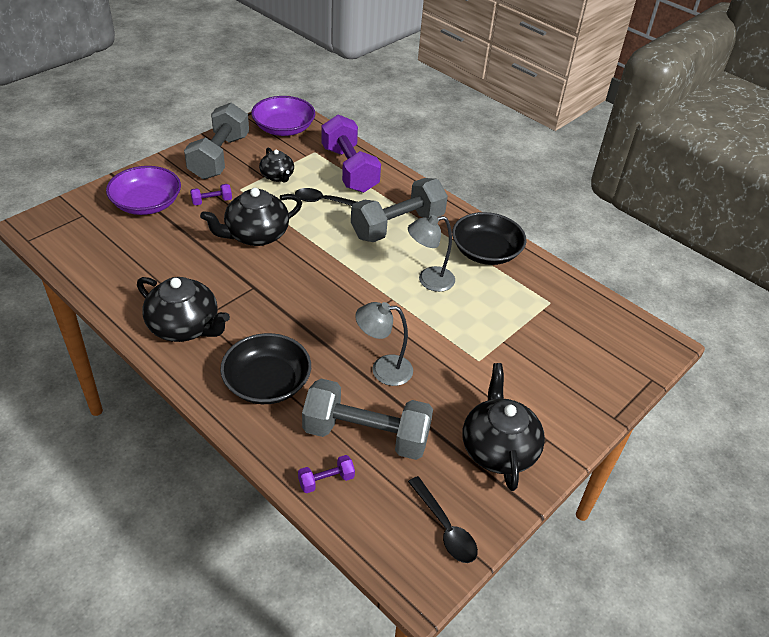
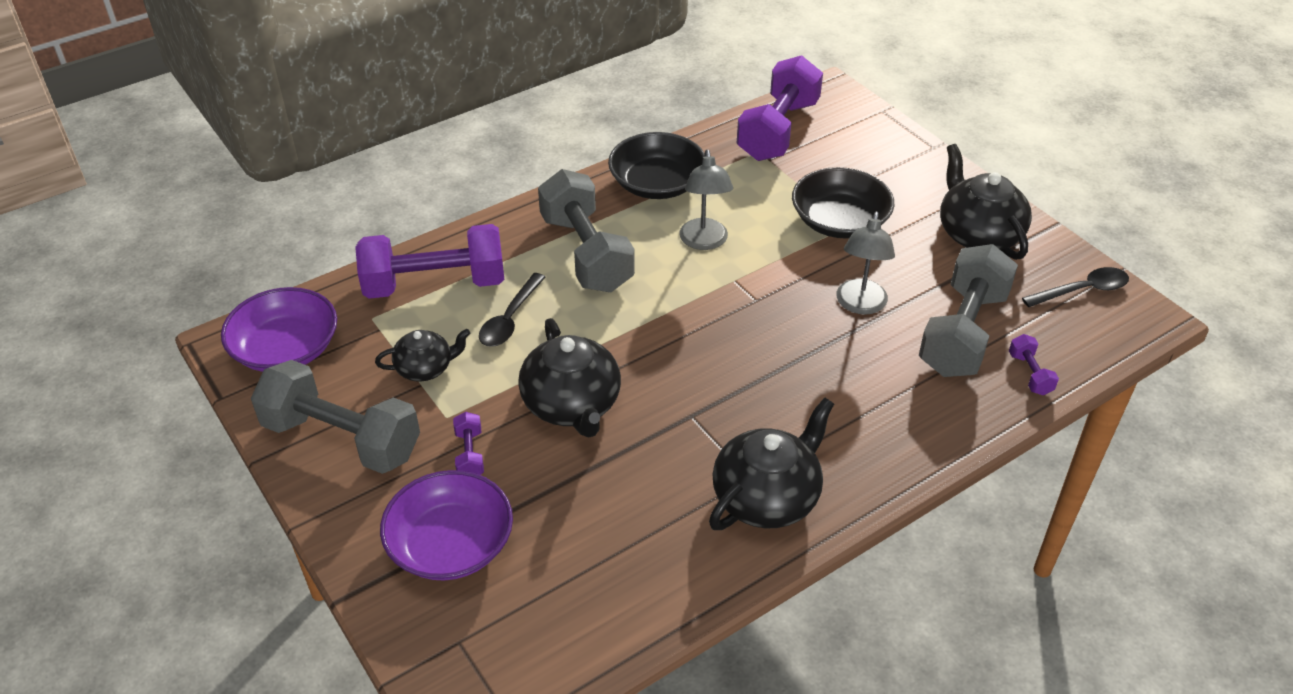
camera: 75 degrees left, 0 degrees up
(267, 382) = (879, 414): black bowl -> black bowl (839, 221)
(498, 448) = (978, 234): black teapot -> black teapot turned 60 degrees clockwise
(585, 313) = (778, 130): none -> purple dumbbell

